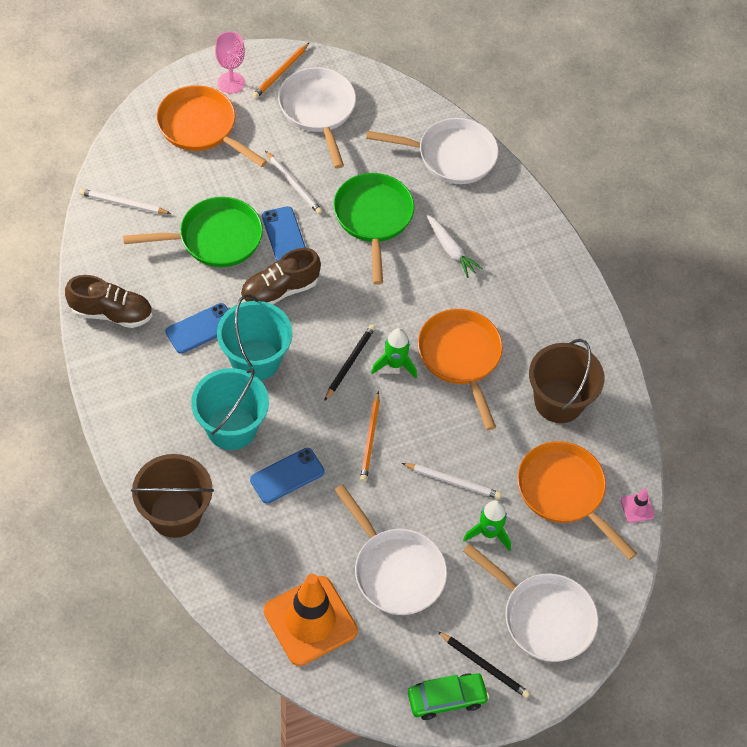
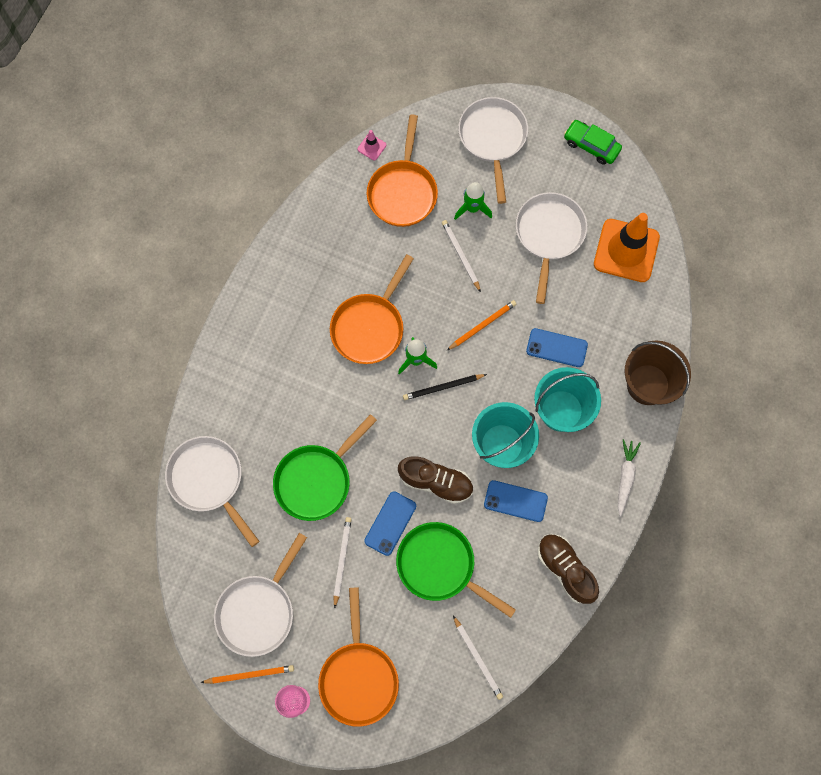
camera: 130 degrees left, 15 degrees up
(451, 250) = (291, 407): white carrot -> white carrot (625, 477)
(484, 666) = (553, 144): black pencil -> none
(558, 401) = (342, 246): brown bucket -> none

